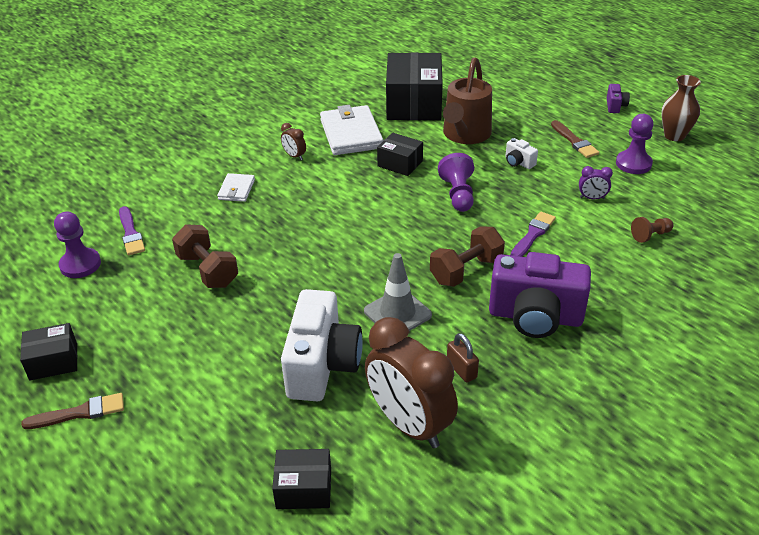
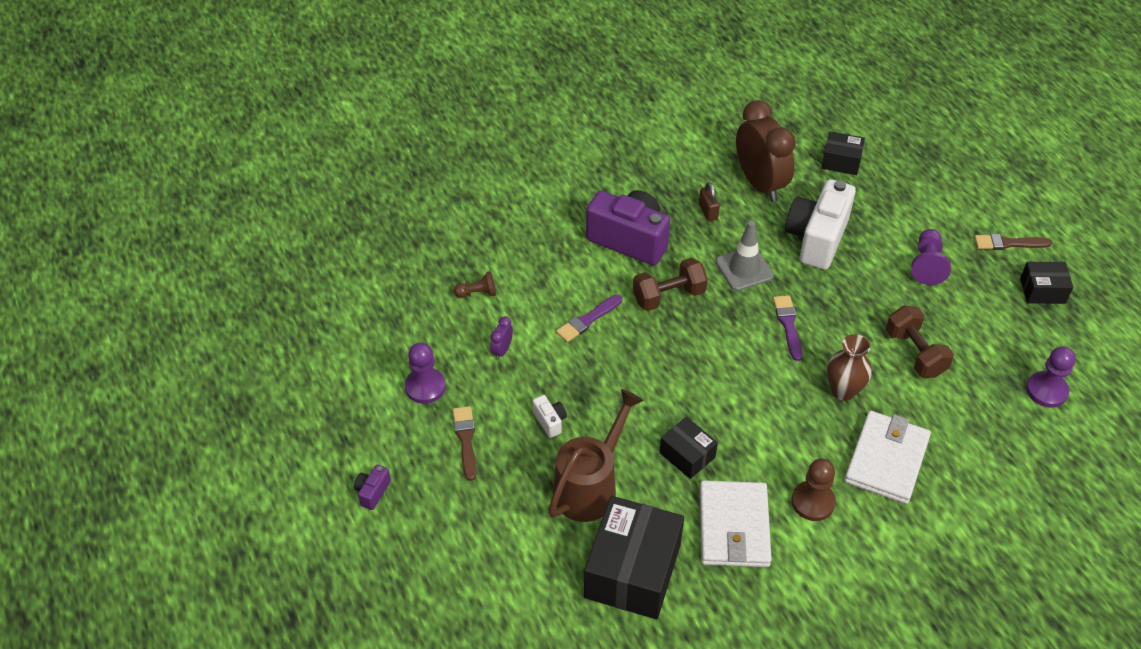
camera: 165 degrees left, 10 degrees up
(130, 233) = (1001, 421): purple brush -> purple brush (788, 325)
(236, 190) = (886, 460): white wallet -> white wallet, size x1.93
(294, 156) = (813, 502): brown clock -> brown pawn
(458, 194) = (639, 390): purple pawn -> purple pawn (927, 265)
(592, 198) = (502, 350): purple clock -> purple clock turned 90 degrees counterclockwise
(674, 135) = (345, 419): brown vase -> brown vase (843, 390)

